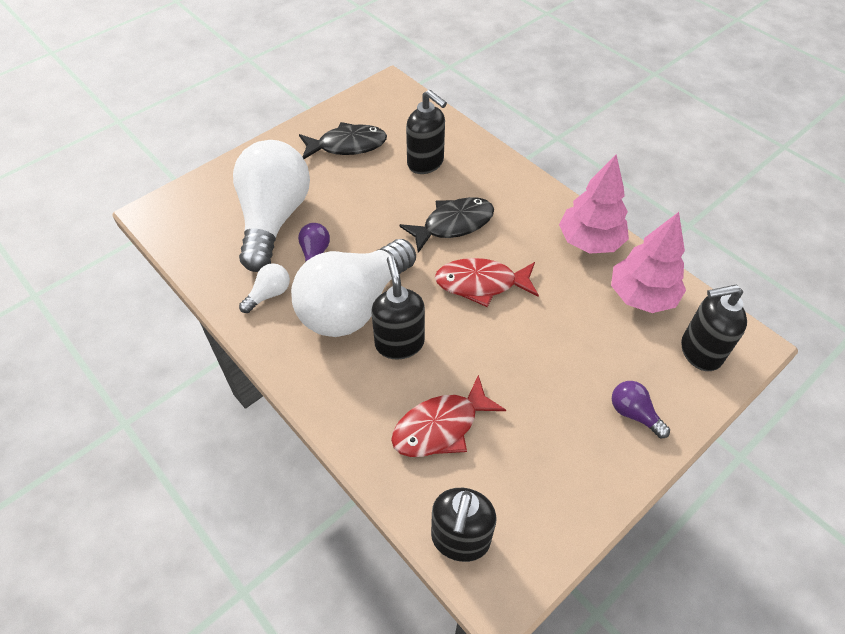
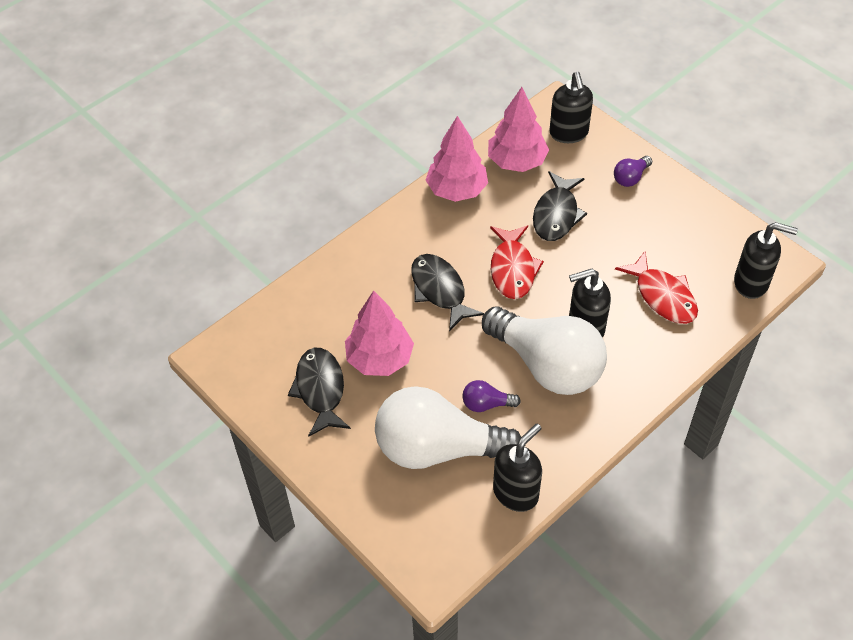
camera: 90 degrees left, 0 degrees up
(269, 294) = (541, 438): white light bulb -> none
(375, 182) = (380, 359): none -> pink tree
(426, 163) = (351, 315): black soap dispenser -> black soap dispenser (516, 493)
(563, 329) = (556, 214): none -> black fish

